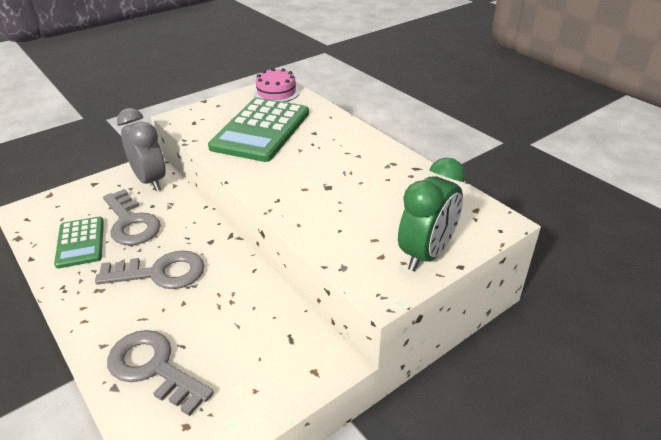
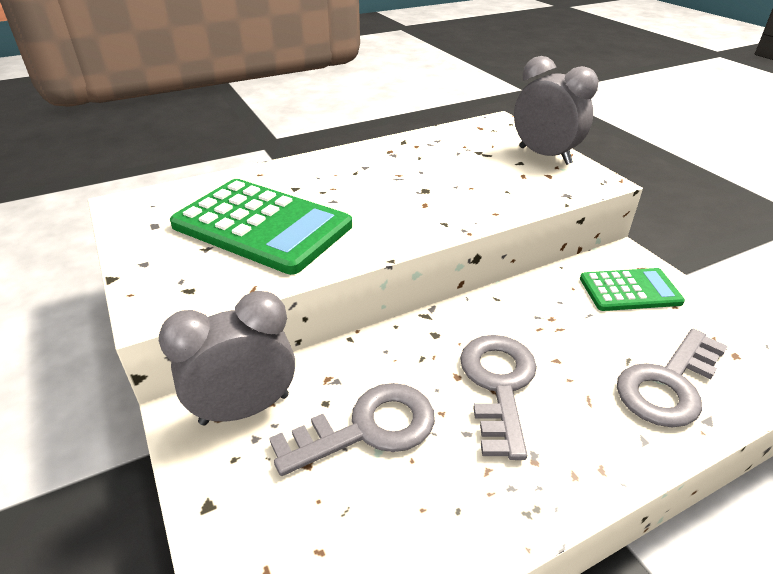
camera: 80 degrees left, 0 degrees up
(80, 242) = (408, 502): green calculator -> green calculator (630, 290)
(276, 92) = (149, 207): pink cake -> none
(426, 254) = (544, 156): green clock -> grey clock

